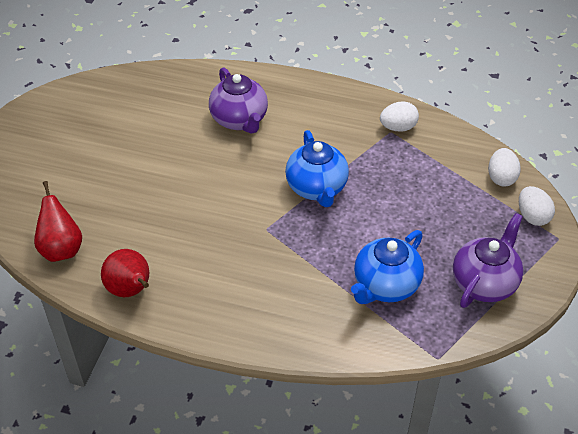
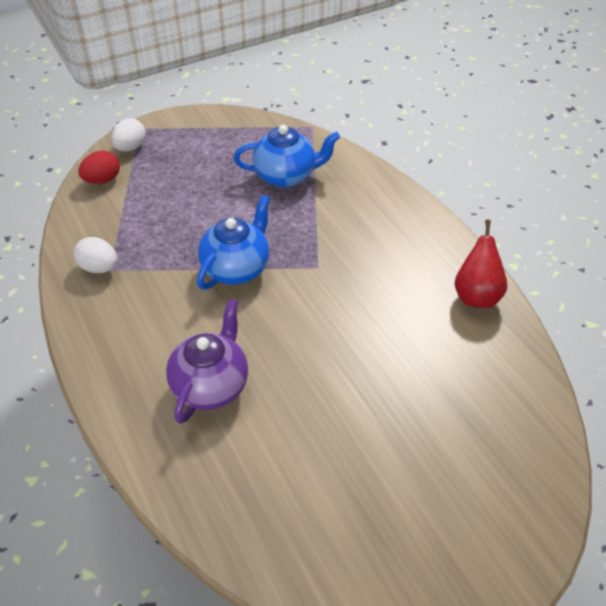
camera: 135 degrees left, 0 degrees up
(61, 249) = (512, 375): red pear -> none
(484, 283) = (224, 138): purple teapot -> none
(501, 178) = (102, 180): white egg -> red egg

